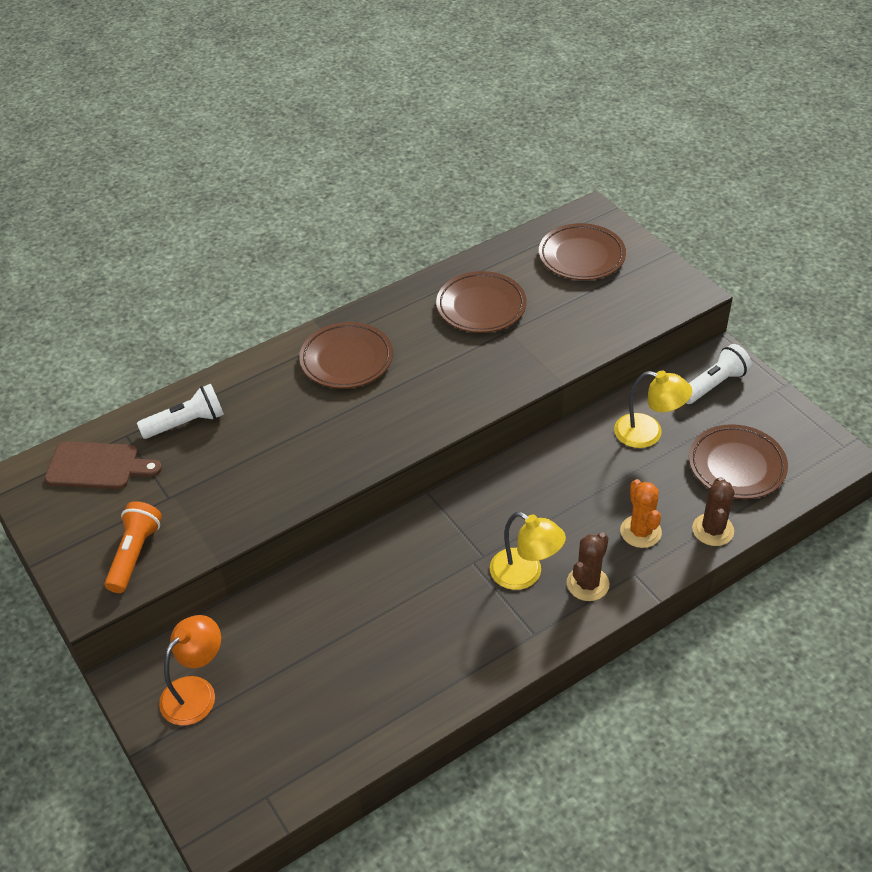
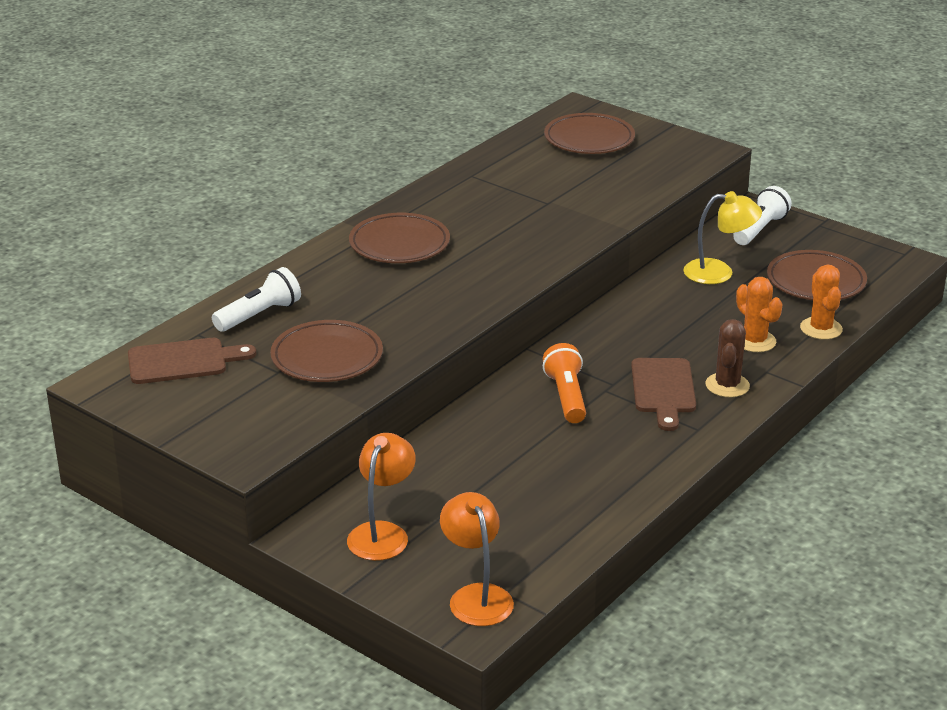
camera: 20 degrees left, 15 degrees down
(135, 554) = (271, 417): orange flashlight -> orange flashlight (566, 397)
(238, 793) = (476, 596): none -> orange lamp
(481, 306) = (512, 188): brown plate -> brown plate (327, 358)
(525, 575) = (663, 390): yellow lamp -> brown cutting board
(713, 530) = (821, 329): brown cactus -> orange cactus

